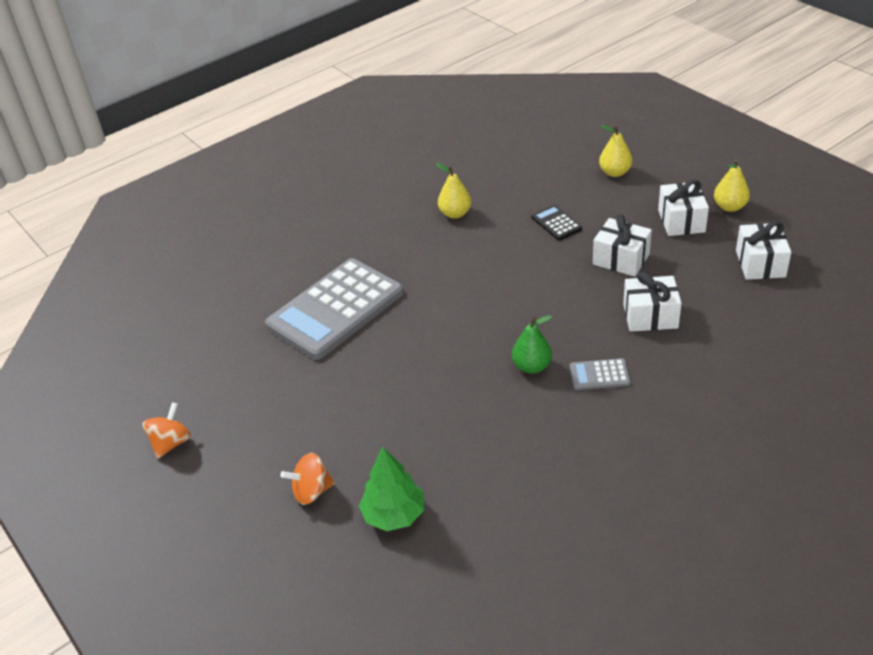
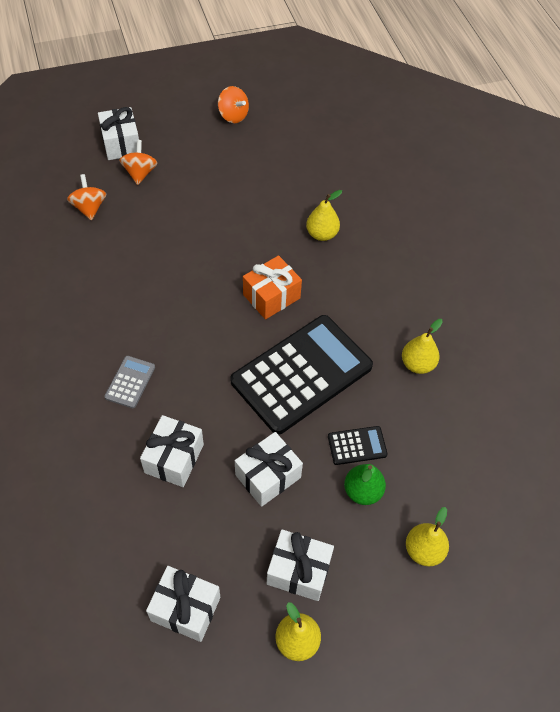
camera: 105 degrees right, 15 degrees up
(266, 535) = (121, 144): none -> white gift
(336, 309) = (322, 234): grey calculator -> yellow pear
(394, 515) = (89, 208): green tree -> orange spinning top
(436, 317) = (271, 296): none -> orange gift
(510, 272) = (301, 374): none -> black calculator
(532, 366) = (171, 339): green pear -> green pear (362, 491)

